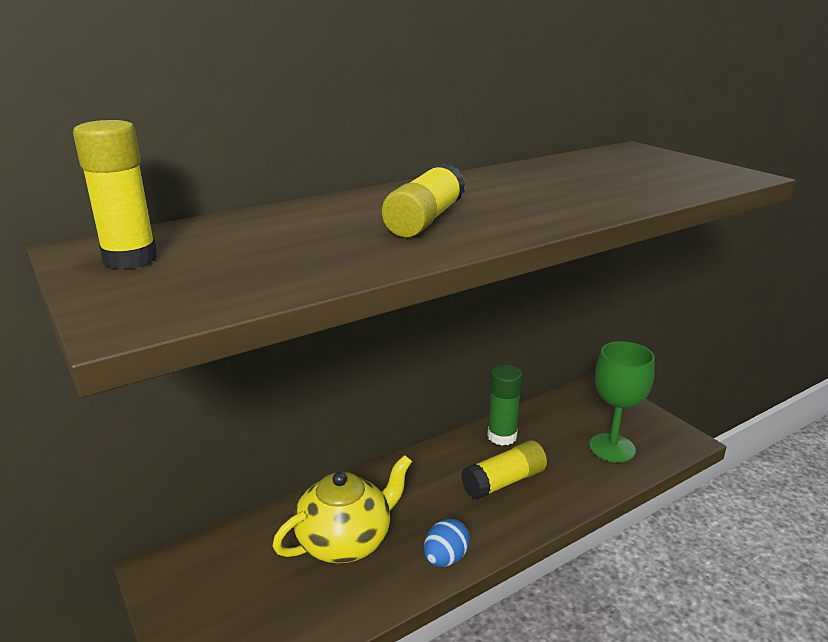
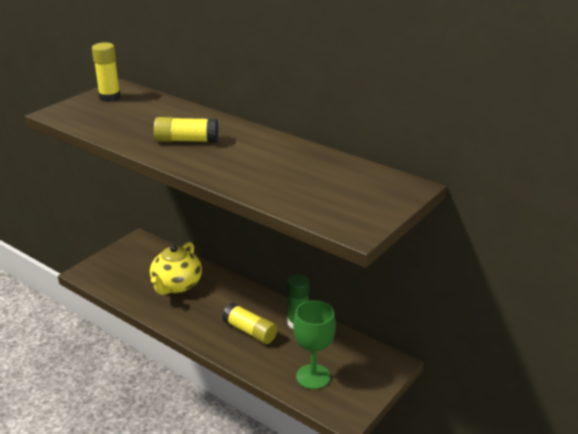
camera: 70 degrees right, 5 degrees up
(346, 540) = (176, 285): yellow teapot -> yellow teapot turned 75 degrees clockwise
(445, 558) = (176, 321): blue egg -> none

